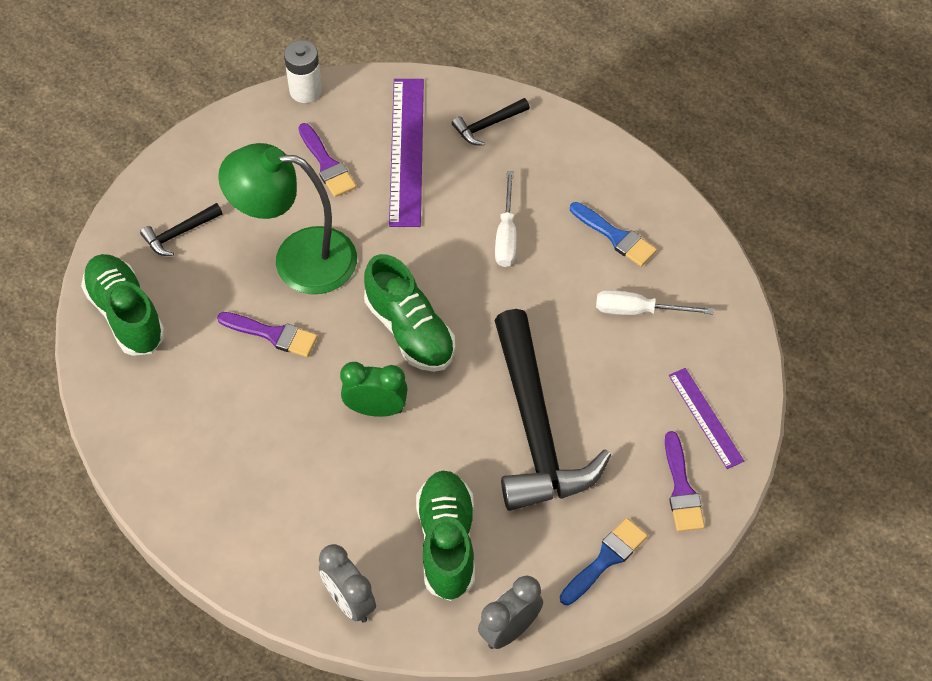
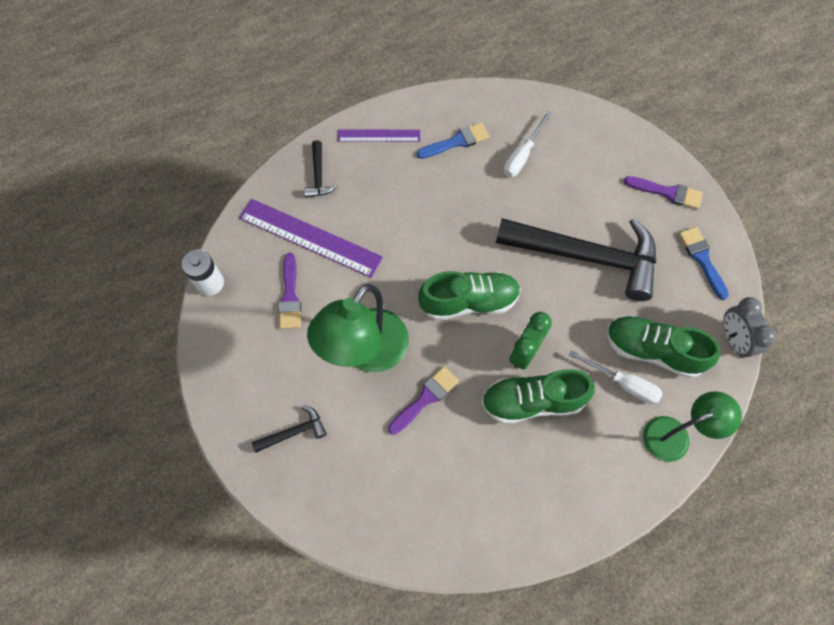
camera: 65 degrees left, 10 degrees up
(126, 314) = (350, 504): green shoe -> green shoe (532, 401)
(179, 233) = (293, 432): black hammer -> black hammer turned 105 degrees counterclockwise
(327, 164) = (290, 296): purple brush -> purple brush turned 90 degrees clockwise
(349, 601) = (675, 435): grey clock -> green lamp
(506, 235) = (420, 205): white screwdriver -> white screwdriver (623, 383)
(705, 418) = (621, 155): purple ruler -> purple ruler (379, 135)

